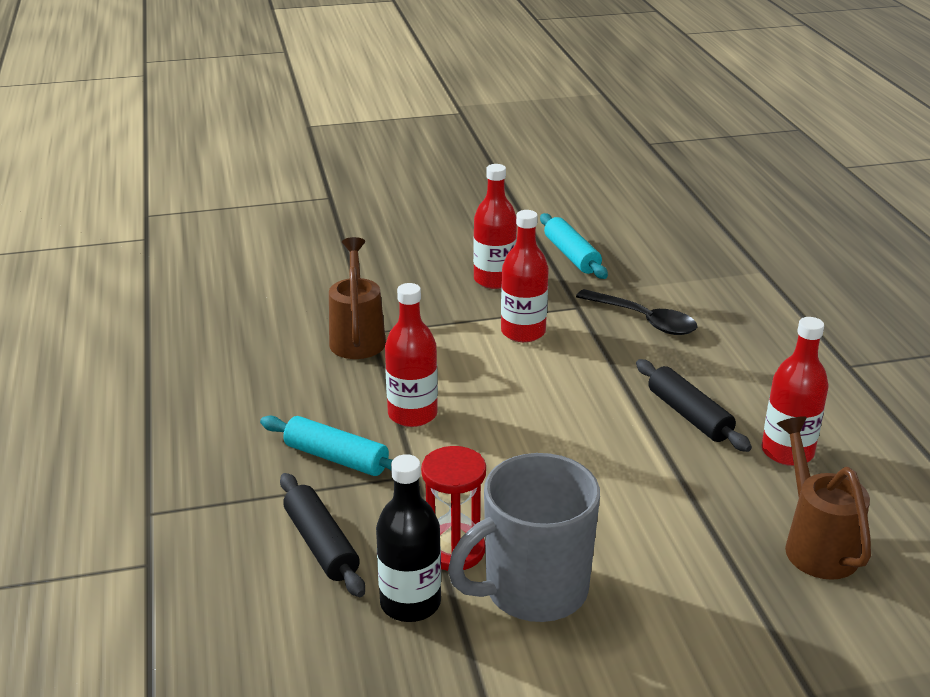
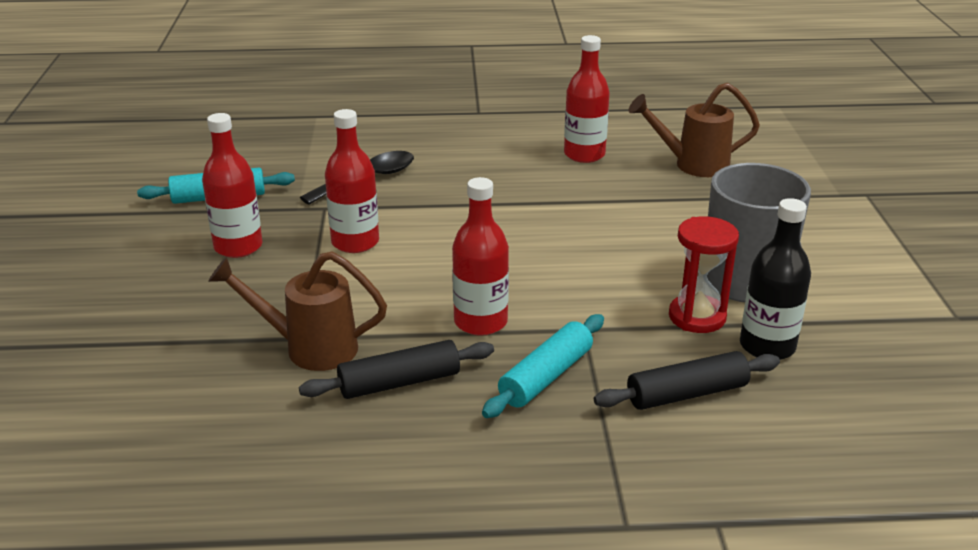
camera: 80 degrees left, 0 degrees up
(689, 415) = (525, 183): black rolling pin -> black rolling pin (399, 382)

